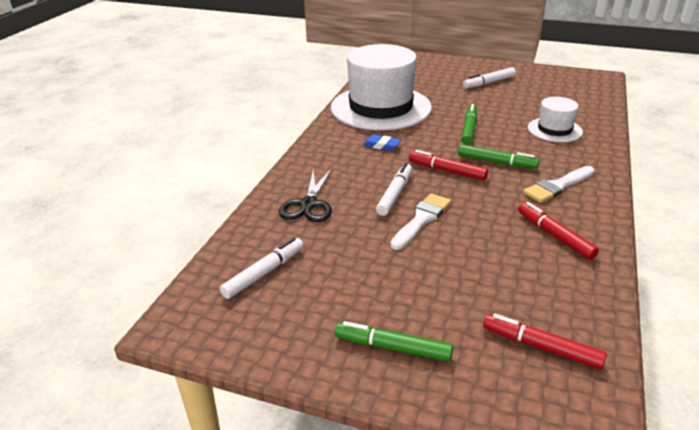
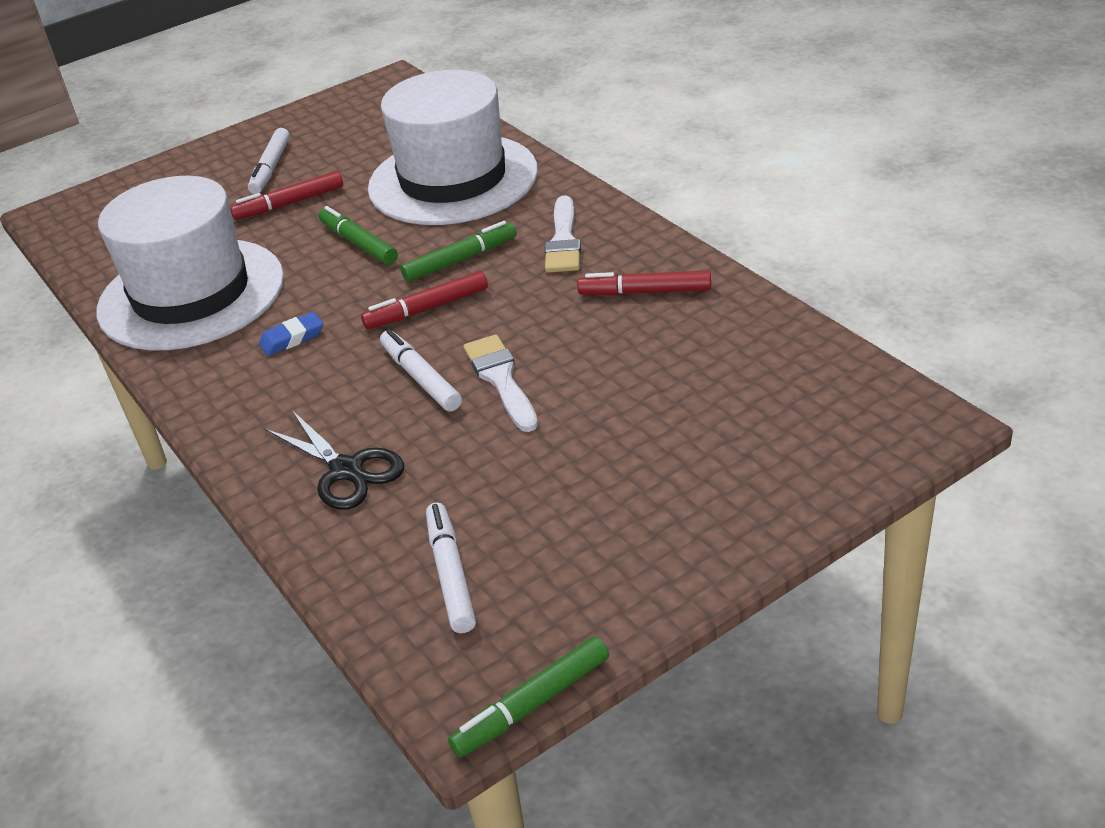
camera: 50 degrees left, 5 degrees up
(393, 347) = (699, 509): green marker -> green marker (532, 705)
(541, 347) = (797, 395): red marker -> red marker (289, 204)
(554, 130) = (453, 179): white hat -> white hat, size x2.05

